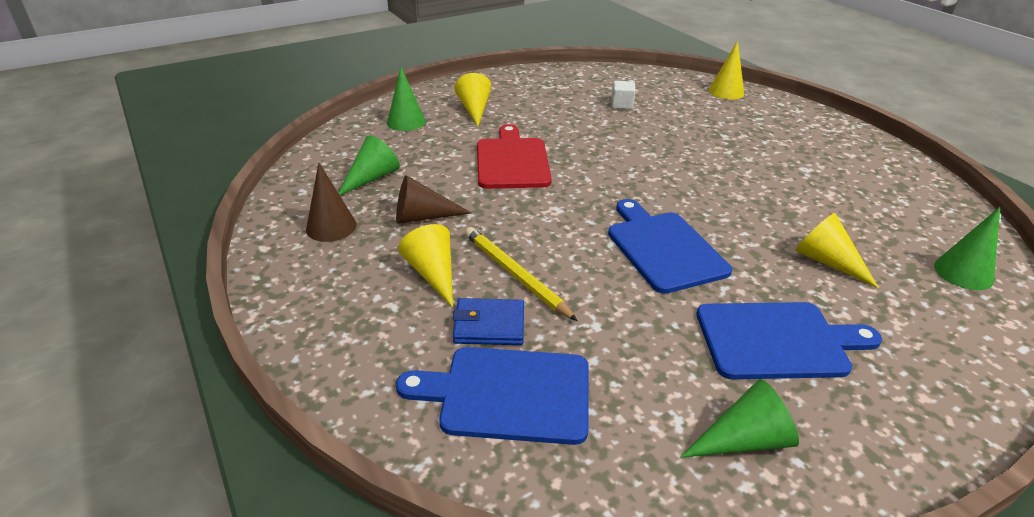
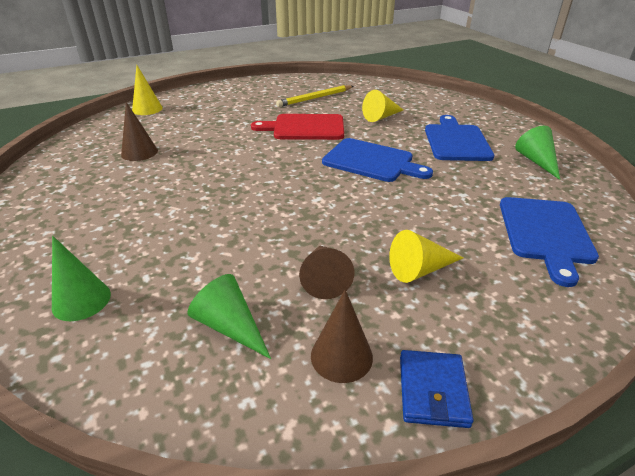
camera: 85 degrees left, 0 degrees up
(474, 110) = (86, 240): yellow cone -> none
(489, 325) = (479, 239): blue wallet -> blue wallet (433, 390)
(512, 161) = (225, 218): red cutting board -> red cutting board (305, 128)
(515, 275) = (413, 224): yellow pencil -> yellow pencil (315, 98)
(622, 105) = (139, 152): white cube -> brown cone
(663, 248) = (372, 161): blue cutting board -> blue cutting board turned 135 degrees counterclockwise
(963, 273) = (387, 90): green cone -> none

